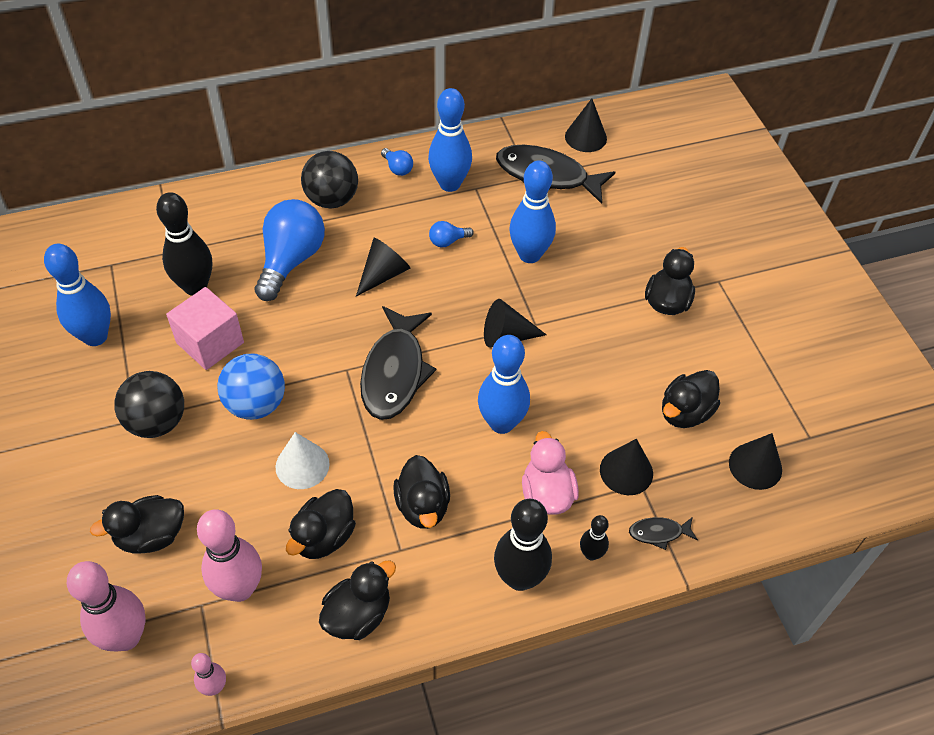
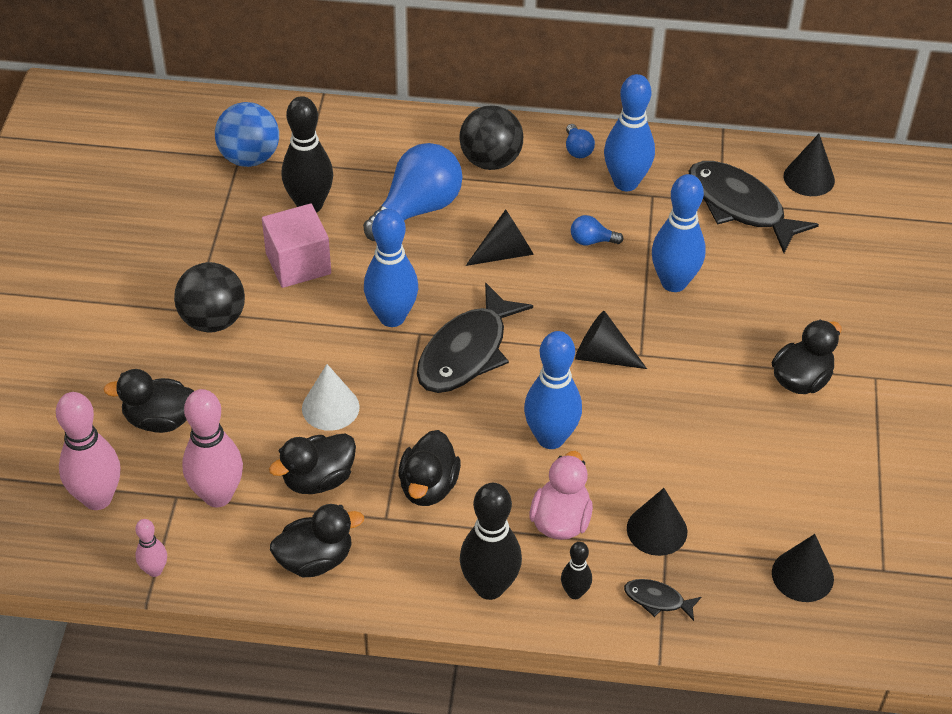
camera: 25 degrees right, 5 degrees down
(95, 336) = (193, 222): blue bowling pin -> blue bowling pin (392, 317)
(256, 404) = (314, 336): blue ball -> blue ball (249, 158)
(685, 412) = (755, 496): black duck -> none

